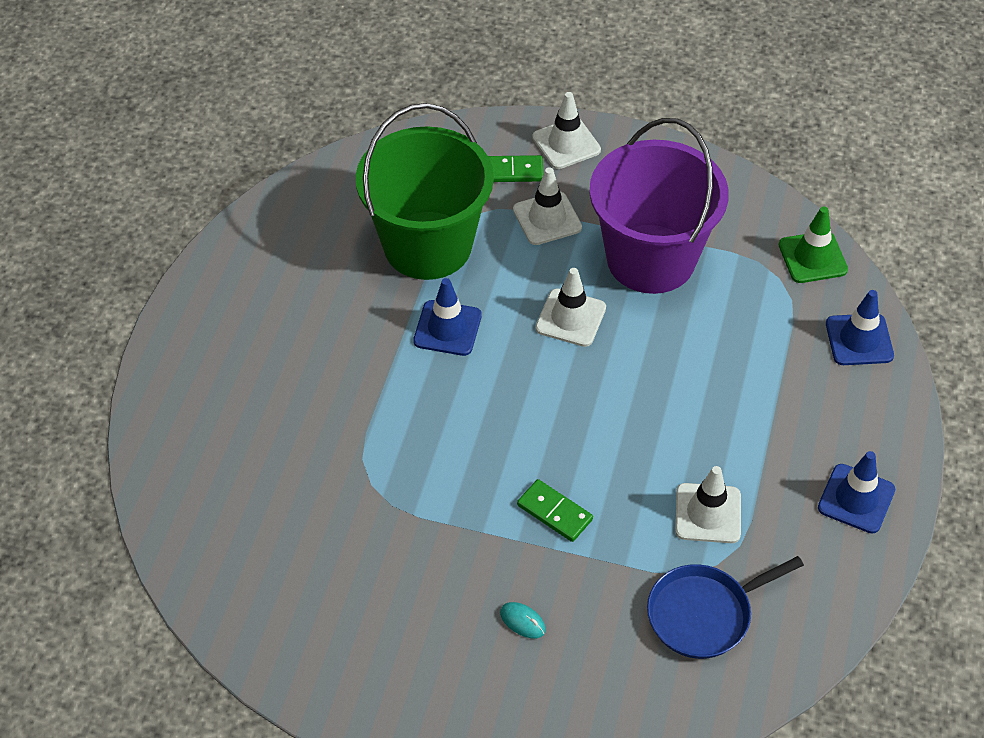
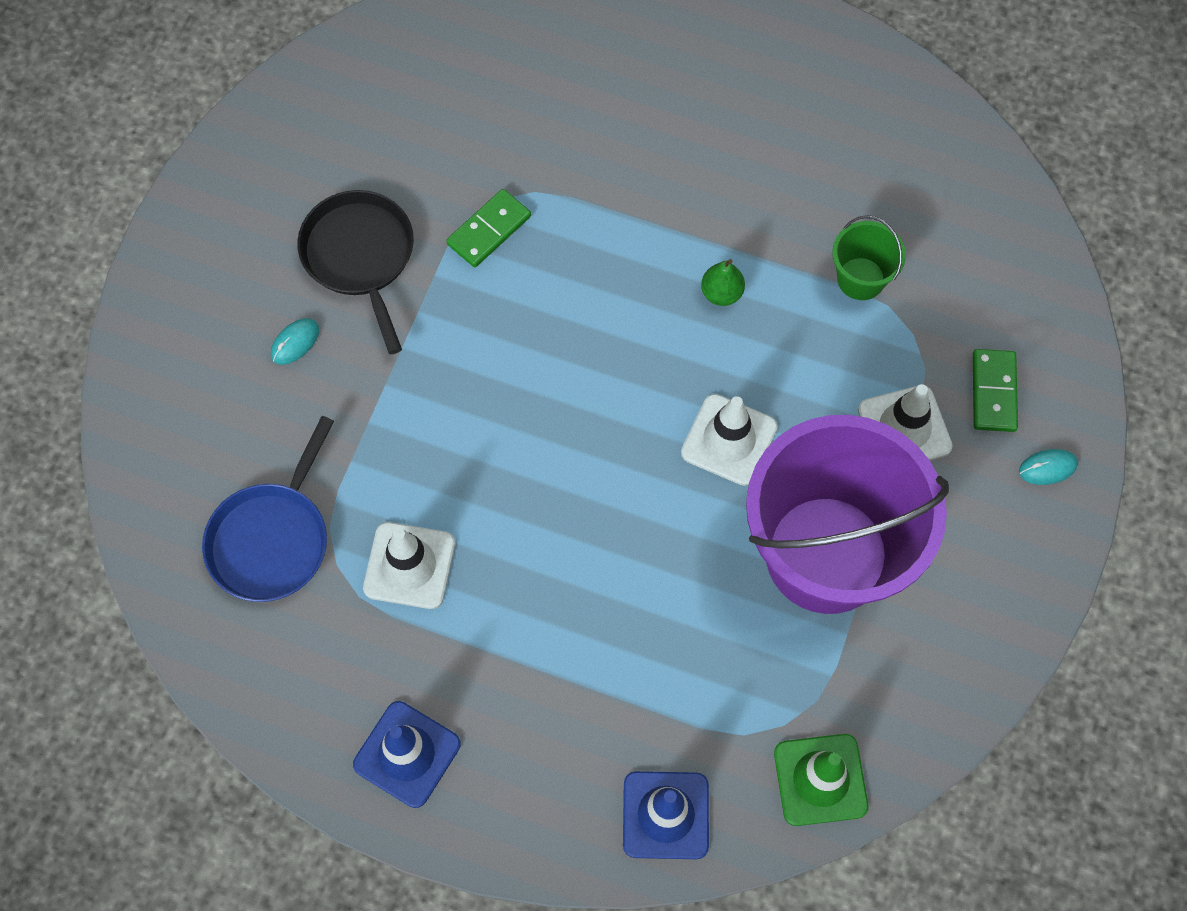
camera: 95 degrees right, 15 degrees up
(427, 245) = (860, 279): green bucket -> green bucket, size x0.41
(434, 581) = (360, 256): none -> black pan
(447, 328) = (721, 293): blue traffic cone -> green pear
(554, 512) = (434, 390): green domino -> green domino (489, 230)
(566, 144) = (1047, 468): white traffic cone -> turquoise mouse
(704, 614) = (272, 539): blue pan -> blue pan turned 135 degrees counterclockwise

